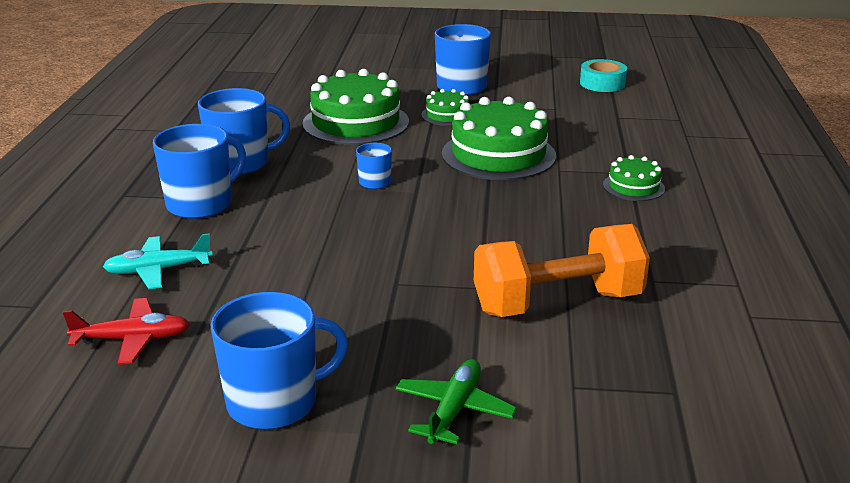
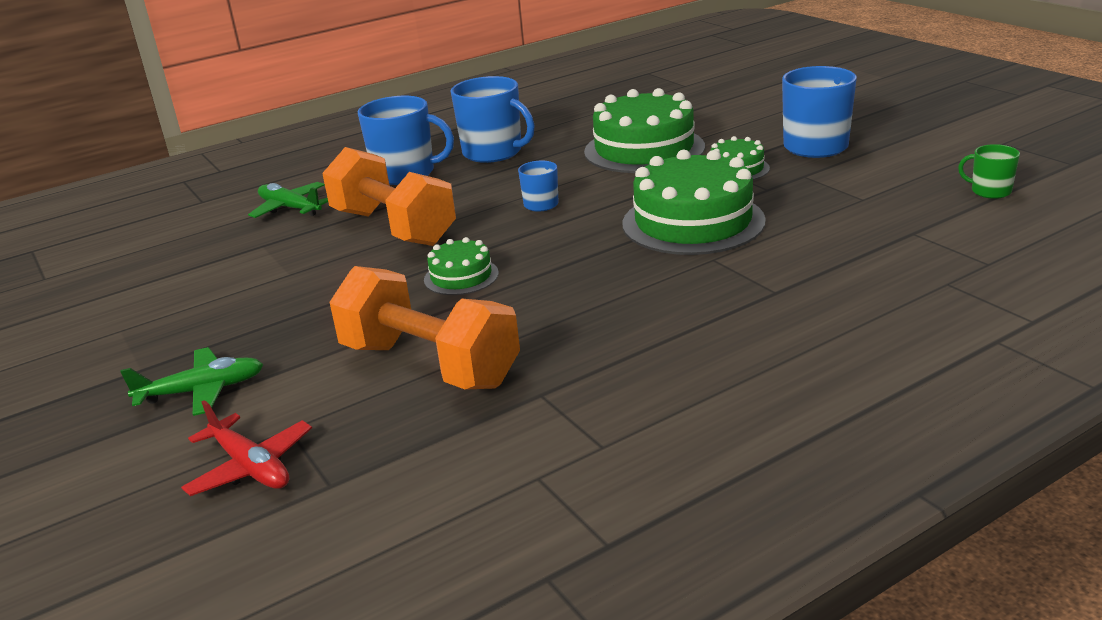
camera: 55 degrees right, 0 degrees up
(133, 339) = (191, 244): red plane -> red plane (251, 467)
(158, 270) = (290, 208): turquoise plane -> green plane
(274, 402) = (154, 322): blue mug -> none
(300, 242) = (393, 228): none -> orange dumbbell
(602, 83) = (990, 191): turquoise tape -> green mug
(633, 187) = (744, 307): green cake -> green cake (461, 276)

